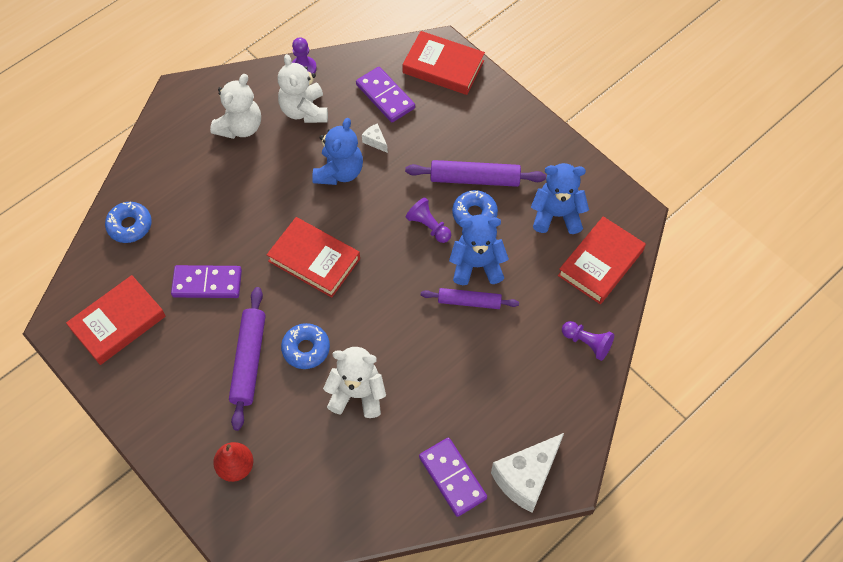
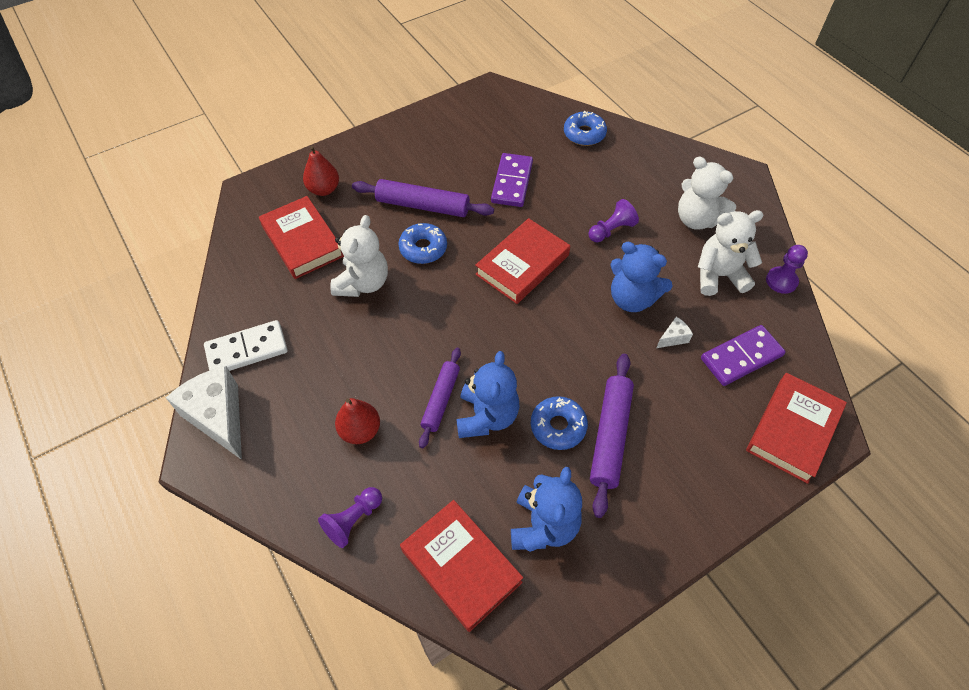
camera: 100 degrees right, 5 degrees down
(118, 322) = (485, 123): red book -> red book (302, 241)
(429, 226) = (548, 375): purple pawn -> purple pawn (611, 230)
(452, 477) = (247, 350): purple domino -> white domino
(511, 357) = (360, 431): none -> red pear

